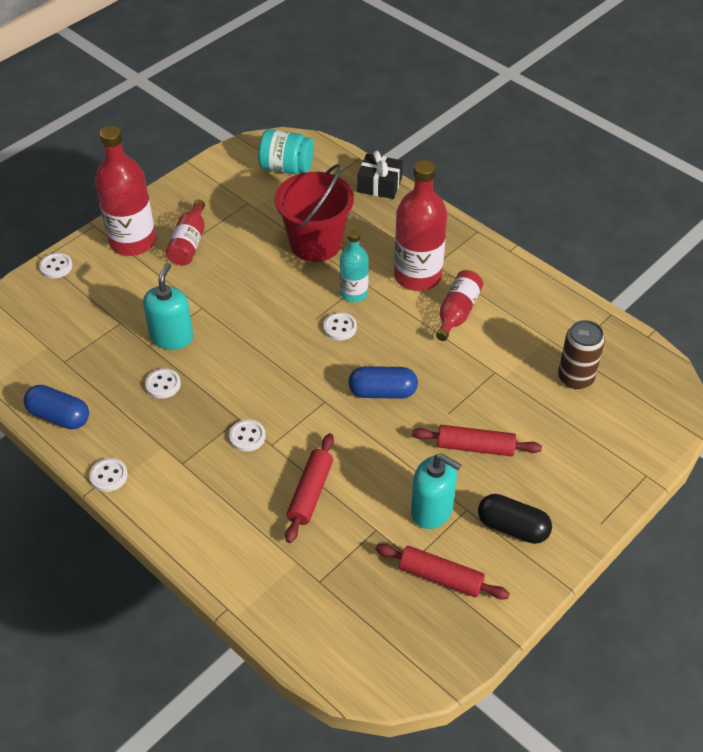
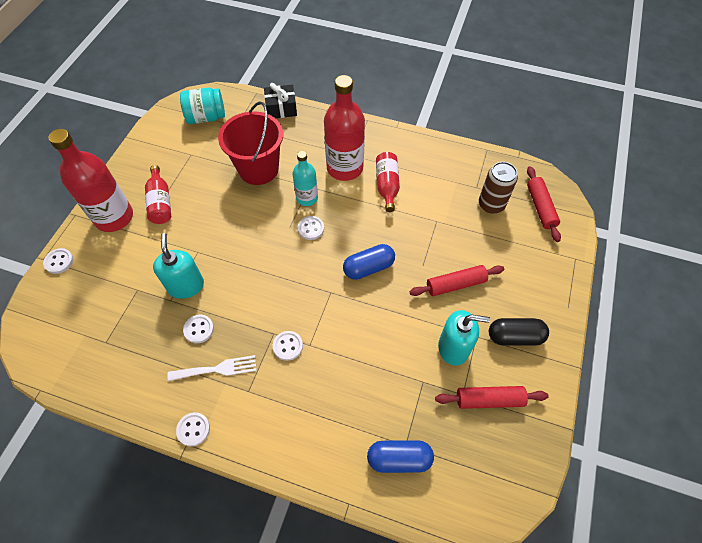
camera: 25 degrees left, 10 degrees up
(59, 416) = (125, 393): blue capsule -> blue capsule (399, 458)
(162, 430) = (217, 369): none -> white fork
(310, 493) = (360, 372): red rolling pin -> red rolling pin (540, 207)

